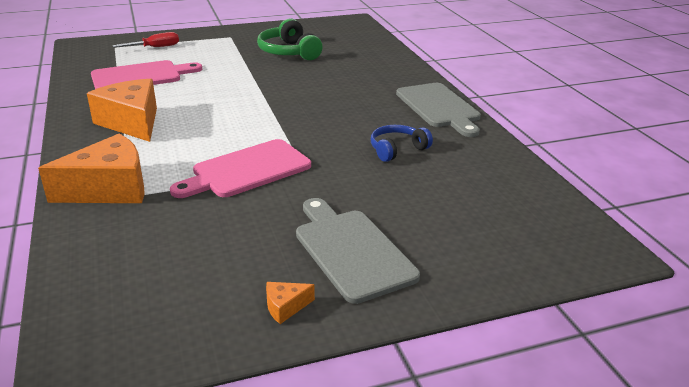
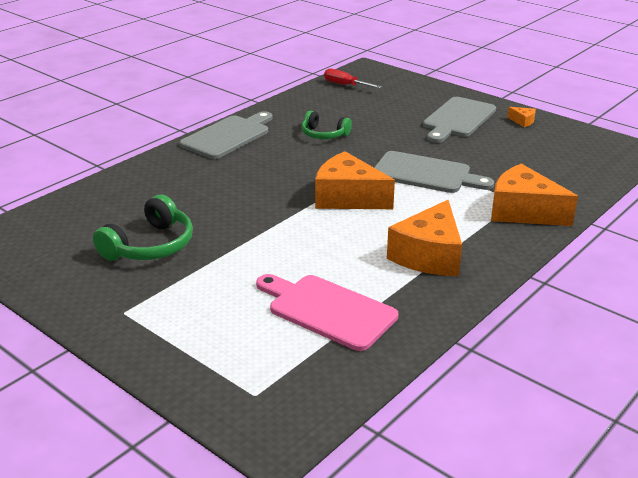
camera: 120 degrees left, 0 degrees up
(155, 47) = (223, 354): red screwdriver -> red screwdriver (345, 85)
(247, 170) = (426, 174): pink cutting board -> grey cutting board
(258, 121) = (348, 198): none -> orange cheese
(397, 149) = (324, 134): blue headphones -> green headphones

